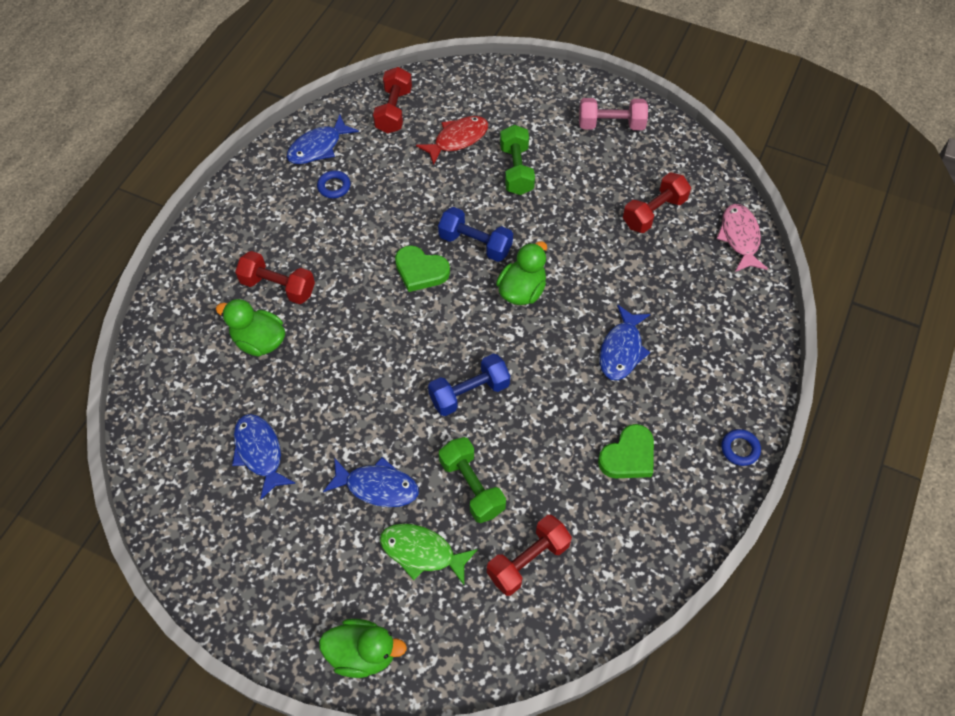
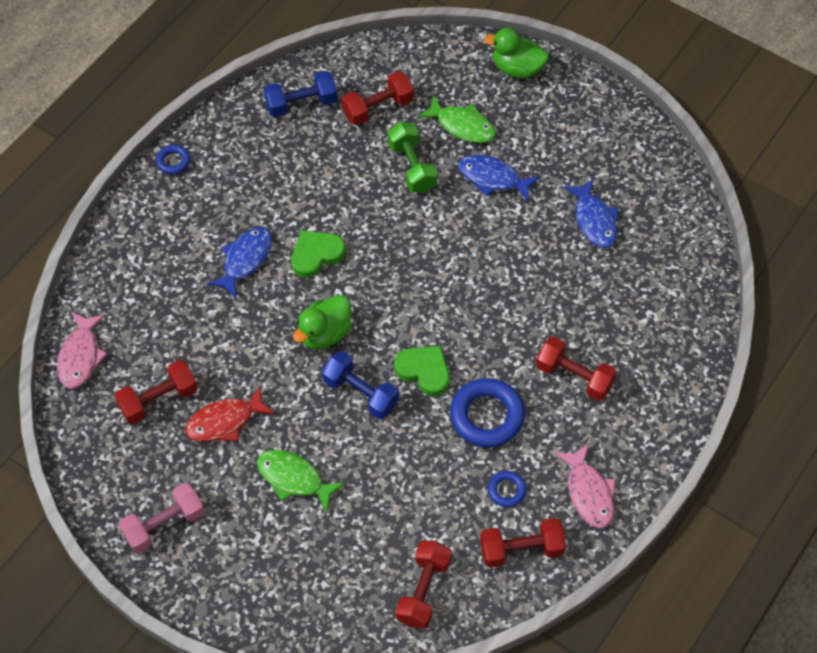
camera: 170 degrees left, 0 degrees up
(259, 341) = (594, 322): green duck -> none
(263, 194) = (589, 492): none -> pink fish
(318, 147) = (521, 549): blue fish -> red dumbbell
(357, 241) = (487, 416): none -> blue ring
(457, 139) = (353, 533): red fish -> red fish (225, 421)
(469, 393) = (398, 243): blue dumbbell -> blue dumbbell (301, 104)
(516, 170) = (294, 479): green dumbbell -> green fish
(611, 125) = (164, 525): pink dumbbell -> pink dumbbell turned 45 degrees counterclockwise
(628, 456) = (271, 170): green heart -> green heart (316, 255)

